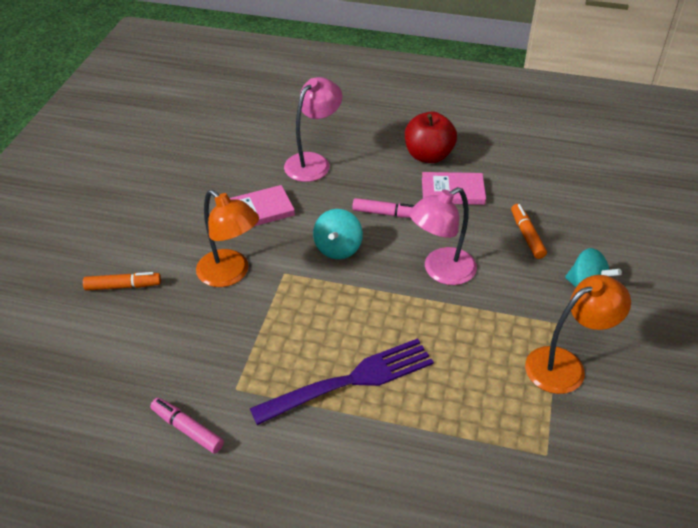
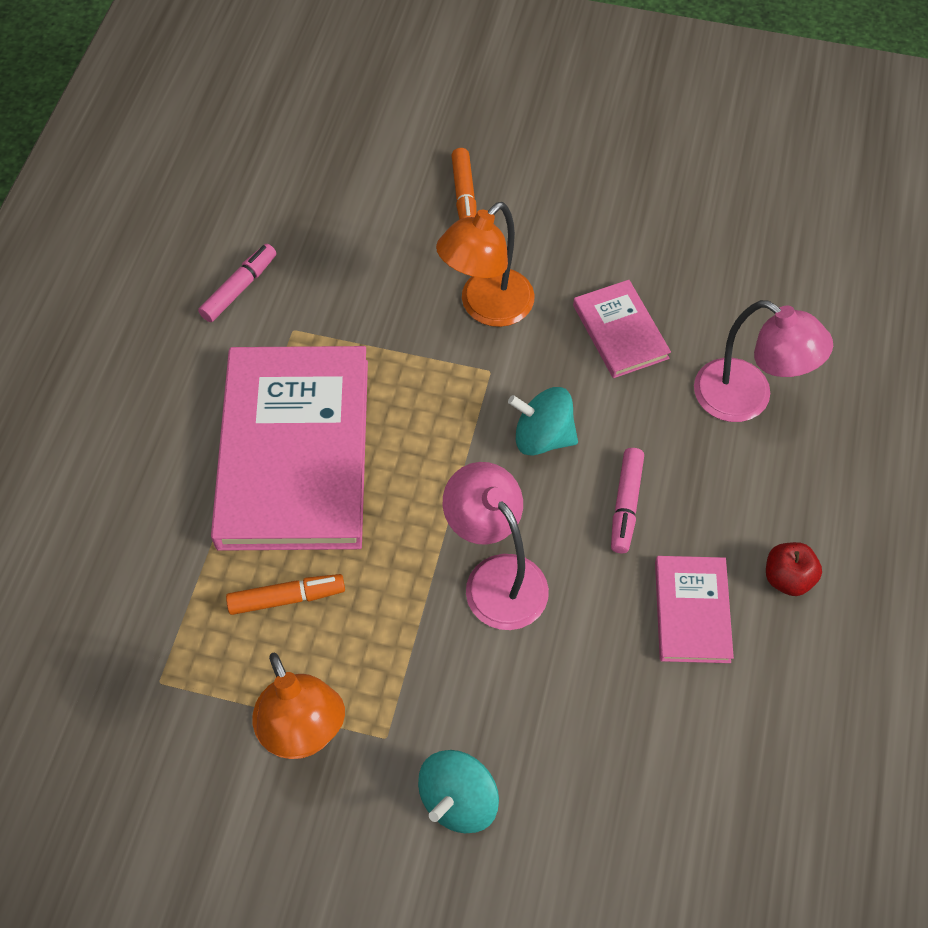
camera: 90 degrees right, 15 degrees up
(349, 381) = (295, 452): purple fork -> pink book
(428, 156) = (787, 578): red apple -> red apple, size x0.57
(527, 235) = (584, 721): orange marker -> orange marker (286, 598)

